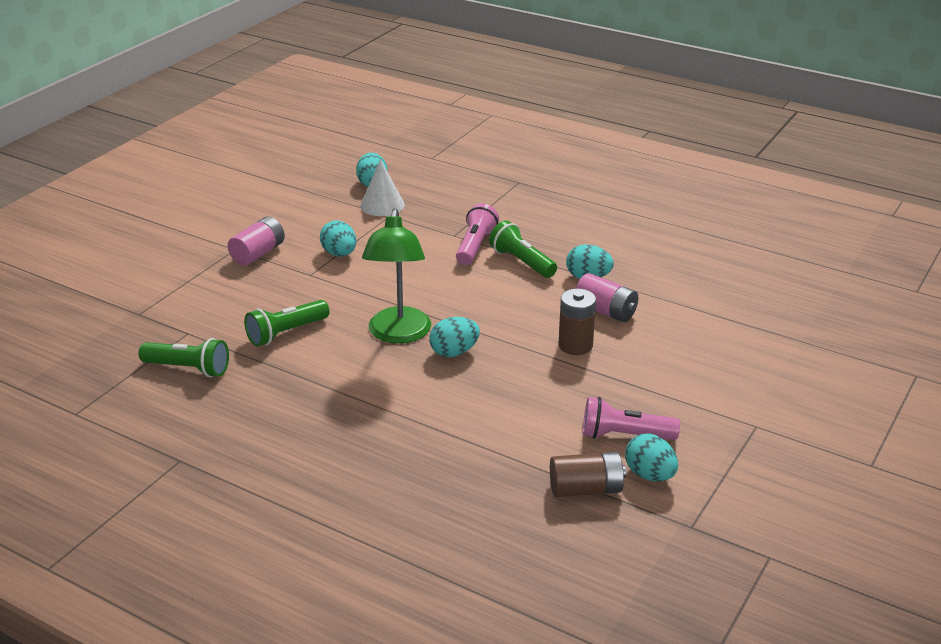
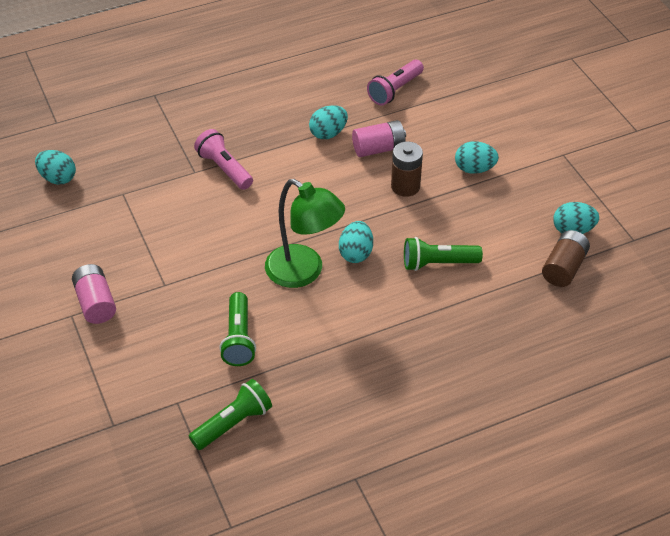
camera: 55 degrees left, 15 degrees up
(339, 254) = (151, 252): turquoise egg -> turquoise egg (474, 169)
(382, 205) = (101, 189): white cone -> none
(522, 262) = (273, 156): green flashlight -> green flashlight (438, 263)
(624, 435) = (524, 219): pink flashlight -> pink flashlight (395, 90)

